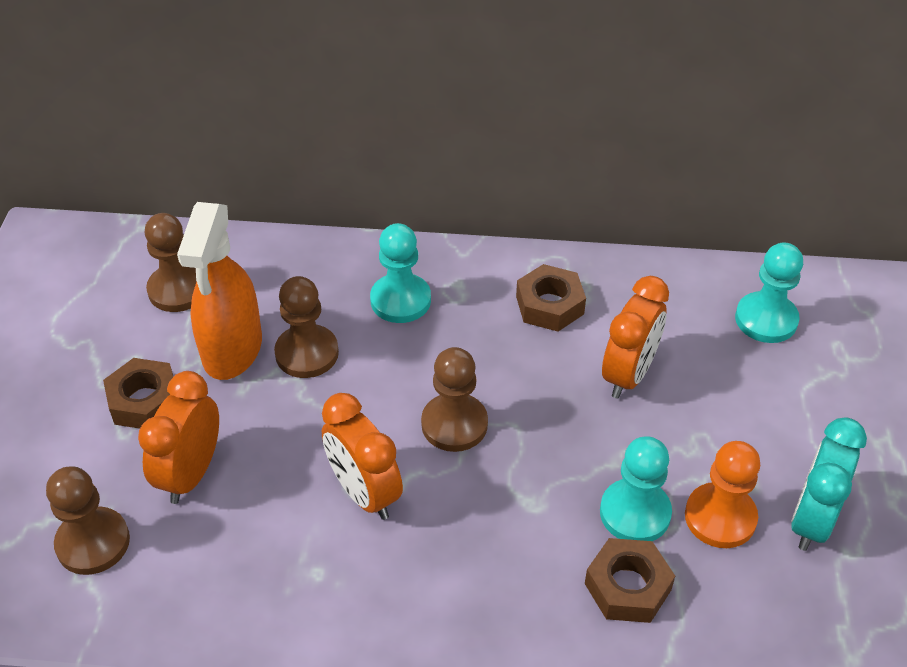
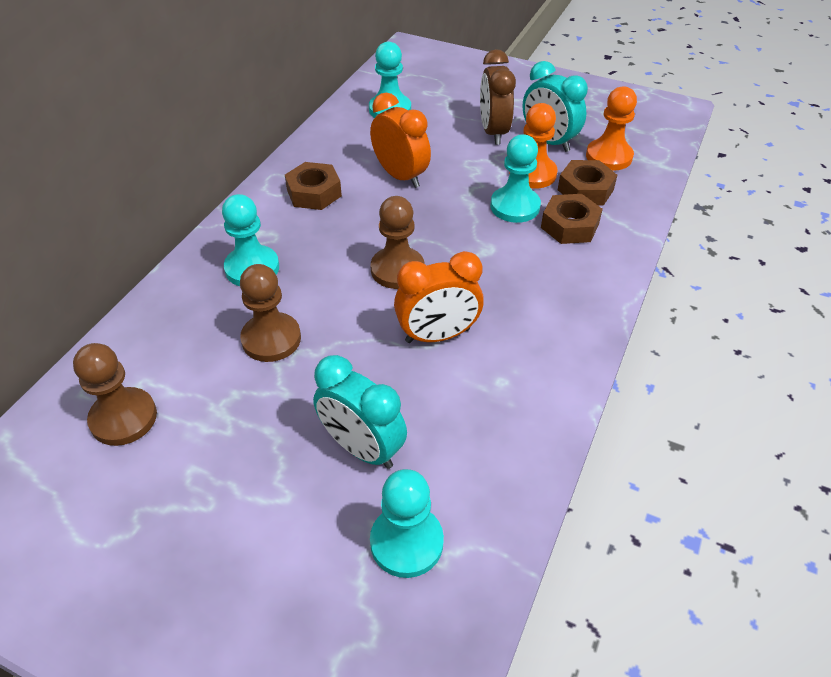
camera: 70 degrees left, 0 degrees up
(93, 543) = (406, 542): brown pawn -> turquoise pawn
(144, 401) = (254, 471): brown nut -> brown nut (585, 190)
(191, 474) = (362, 448): orange clock -> turquoise clock
(232, 350) = (233, 390): orange spray bottle -> none
(791, 447) = (493, 132): none -> brown clock
(824, 607) = (609, 156): none -> orange pawn

